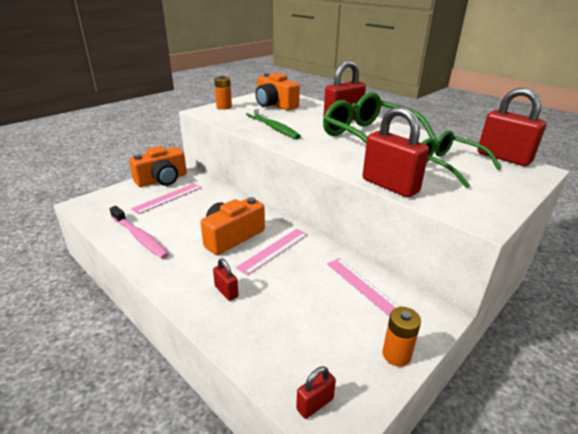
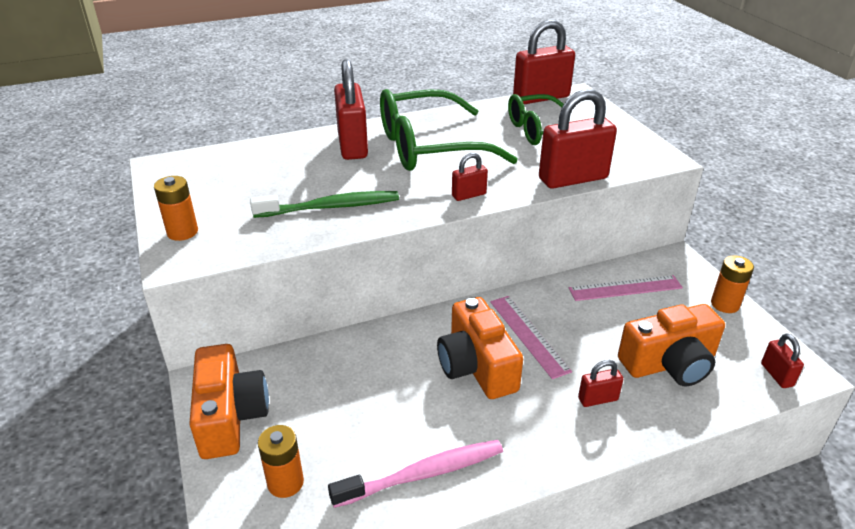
camera: 65 degrees left, 5 degrees up
(126, 202) = (285, 482): none -> orange battery
(168, 198) = (310, 419): pink ruler -> none
(275, 105) = (229, 180): orange camera -> orange camera (669, 363)
(324, 156) = (469, 195): none -> red padlock

